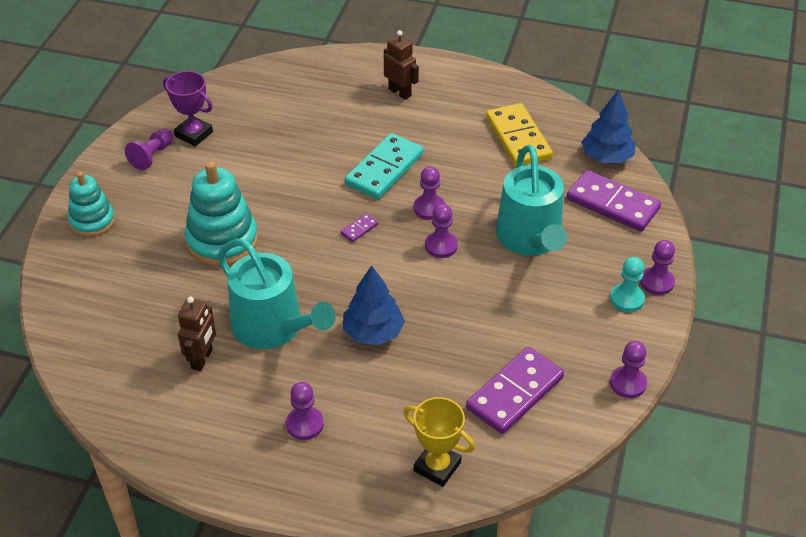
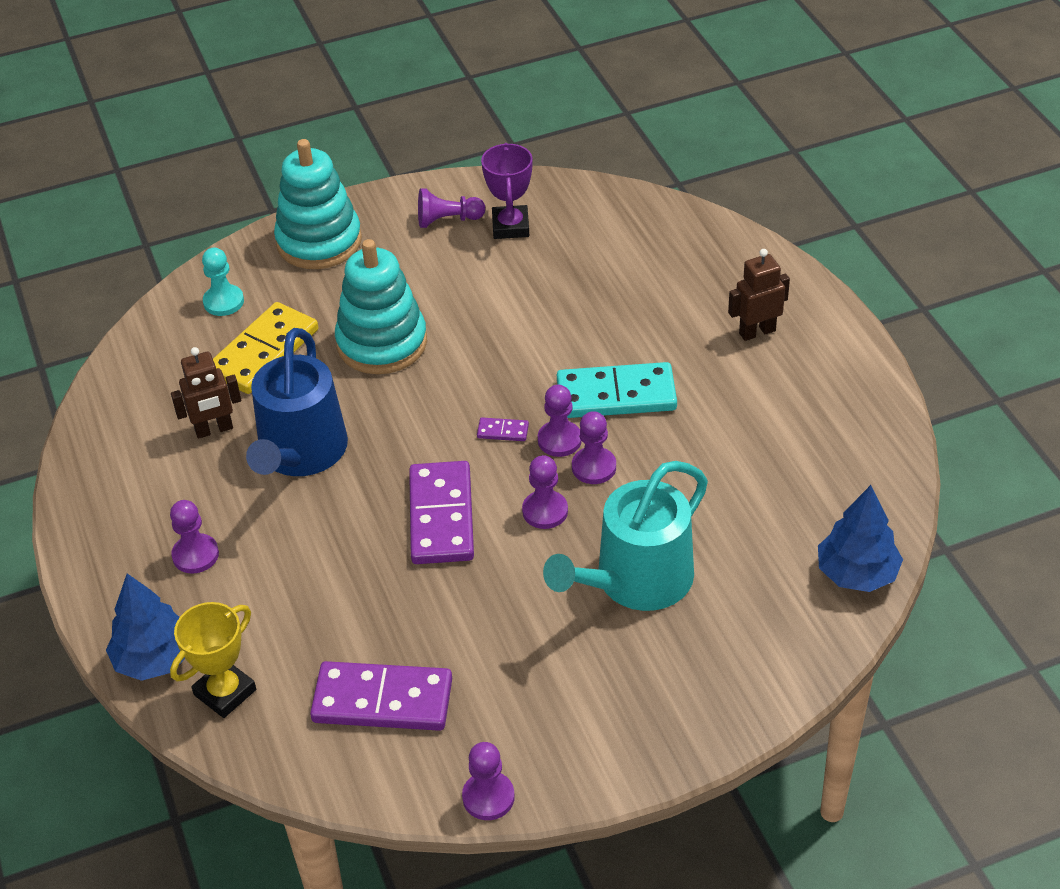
camera: 55 degrees right, 0 degrees up
(92, 221) = (319, 241): turquoise stacking toy -> turquoise stacking toy, size x1.56
(273, 327) = (300, 453): turquoise watering can -> blue watering can
(373, 332) = (364, 532): blue tree -> blue tree (155, 659)
(400, 92) = (757, 332): brown robot -> brown robot turned 120 degrees counterclockwise
(437, 466) = (225, 692): yellow trophy -> yellow trophy turned 45 degrees clockwise
(518, 138) = (796, 474): yellow domino -> yellow domino (263, 352)
(612, 204) = (776, 624): purple domino -> purple domino (441, 516)
(627, 299) = (625, 724): turquoise pawn -> turquoise pawn (223, 302)
(657, 282) = (683, 739): purple pawn -> purple pawn (559, 440)

